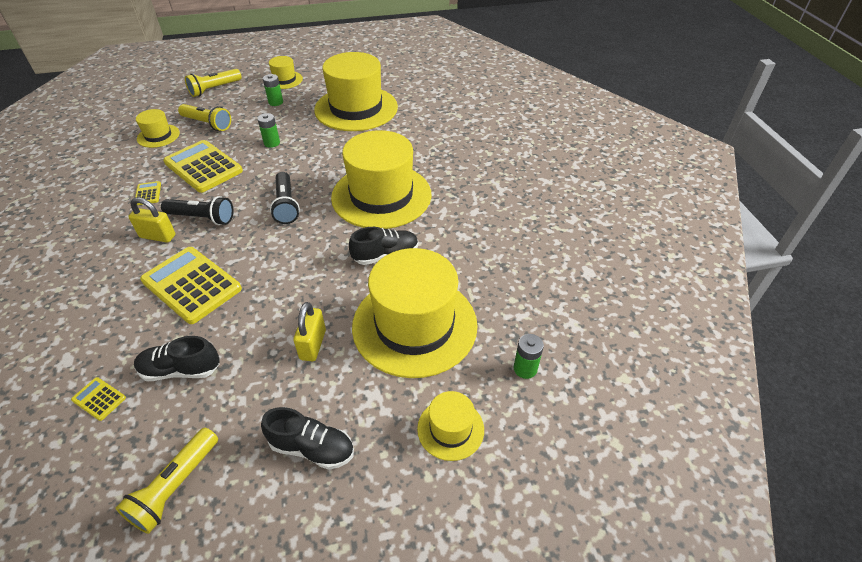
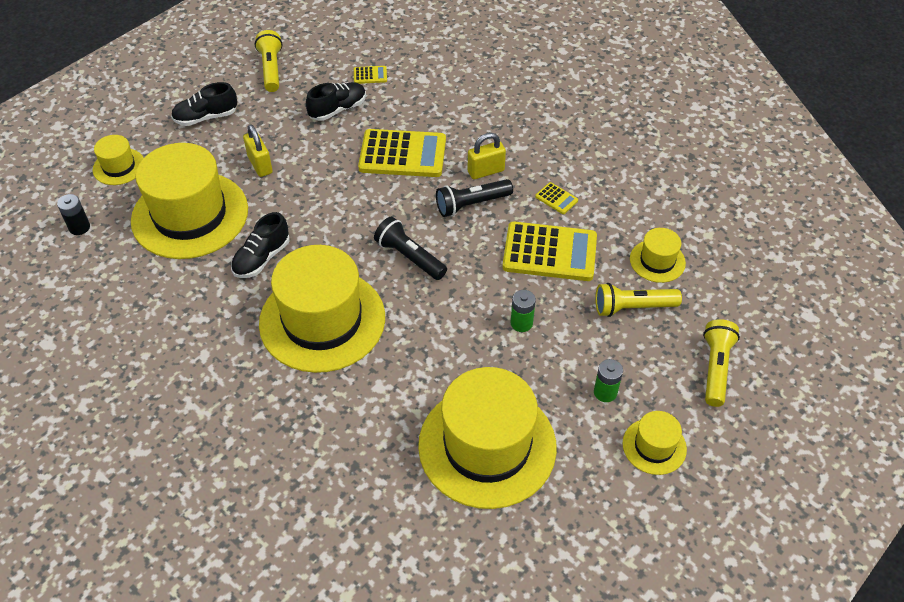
camera: 145 degrees right, 5 degrees up
(525, 368) = (79, 227): green battery -> black battery

